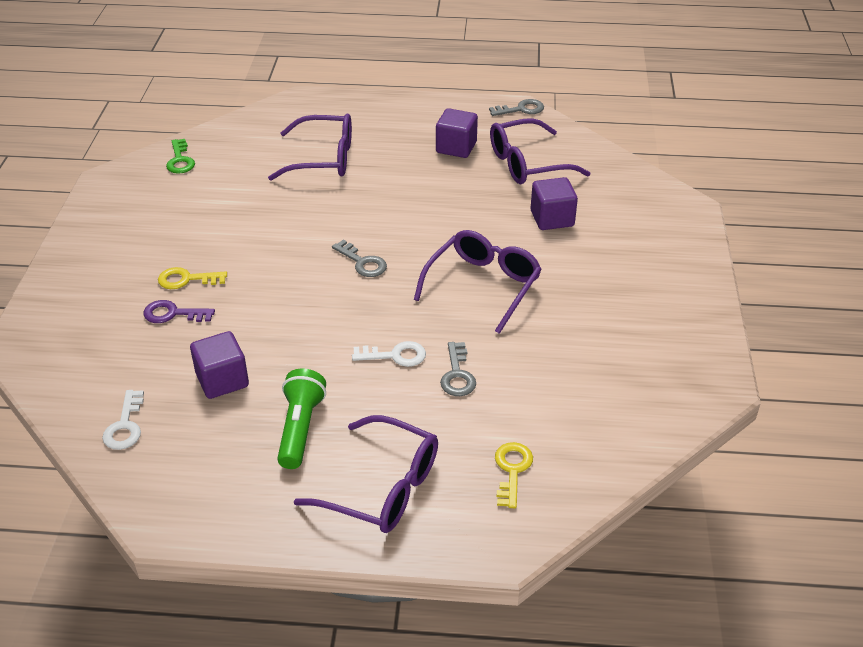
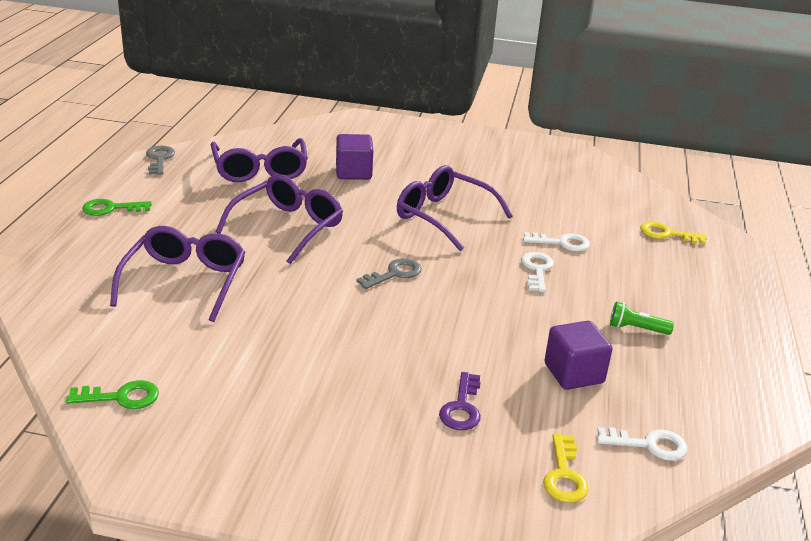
camera: 85 degrees left, 10 degrees down
(187, 279) = (398, 395): yellow key -> yellow key (564, 475)
(300, 428) = (636, 329): green flashlight -> green flashlight, size x0.62
(382, 488) = (698, 292): purple glasses -> purple glasses (288, 227)
(423, 105) = (111, 208): none -> green key
(456, 147) = (210, 200): purple cube -> none
(457, 375) = (561, 243): grey key -> white key

